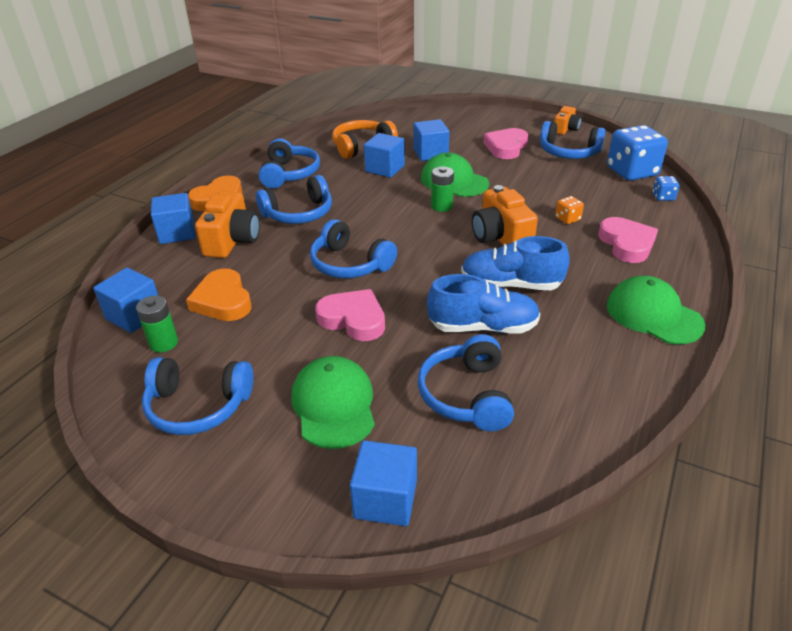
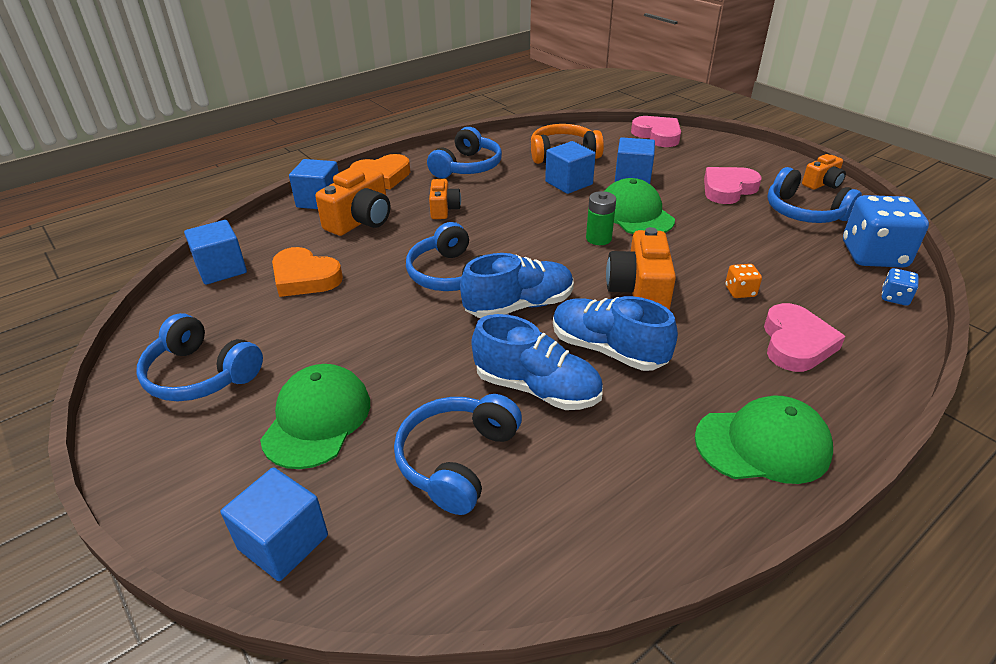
camera: 25 degrees right, 0 degrees up
(164, 343) = (223, 303): green battery -> none
(223, 300) = (305, 278): orange heart -> orange heart turned 60 degrees counterclockwise
(299, 213) = (444, 209): blue headphones -> orange camera
(353, 319) = (408, 335): pink heart -> pink heart (657, 135)
(422, 272) = (519, 306): none -> blue shoe
(653, 315) = (763, 444): green cap -> green cap turned 105 degrees clockwise

